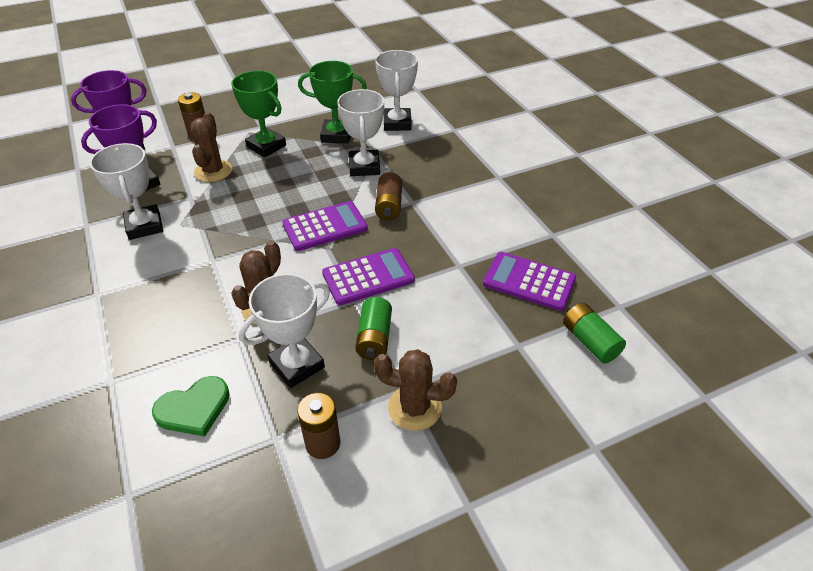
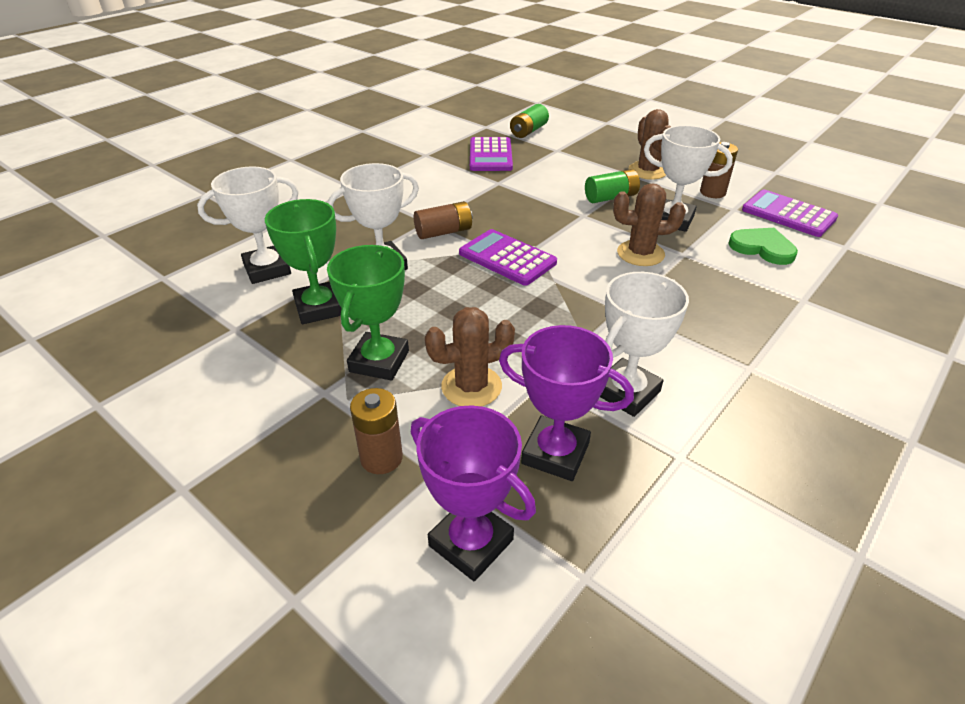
camera: 115 degrees left, 5 degrees down
(368, 277) = (552, 216): purple calculator -> purple calculator (788, 214)

